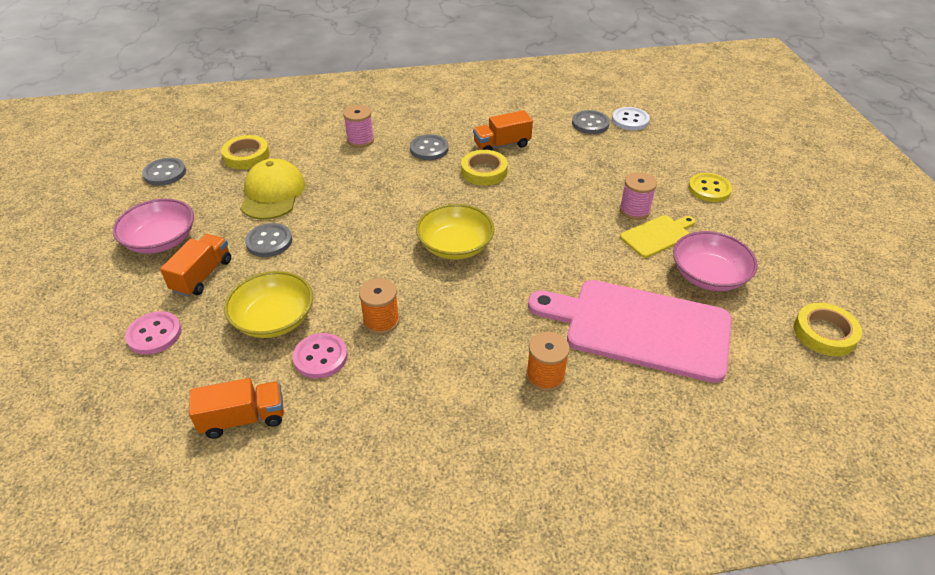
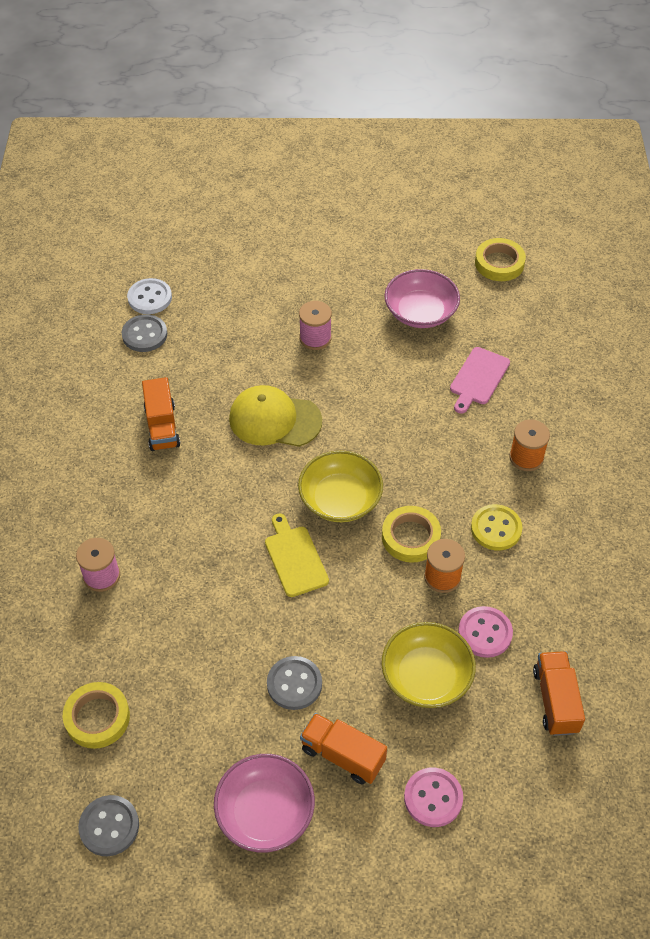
camera: 80 degrees left, 10 degrees up
(272, 193) = (196, 682): yellow cap -> yellow cap (274, 420)
(429, 149) = (147, 501): grey button -> none
(484, 171) = (211, 453): yellow tape -> yellow tape (410, 537)
(639, 328) = (478, 378): pink cutting board -> pink cutting board, size x0.47
(657, 235) = (358, 331): yellow cutting board -> yellow cutting board (295, 558)
(709, 189) = (295, 272): yellow button -> yellow button (496, 528)

